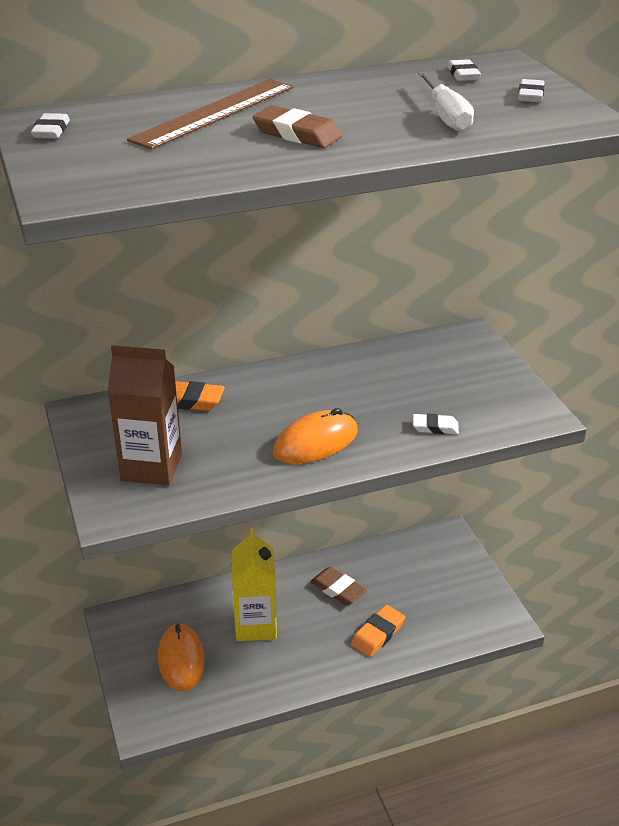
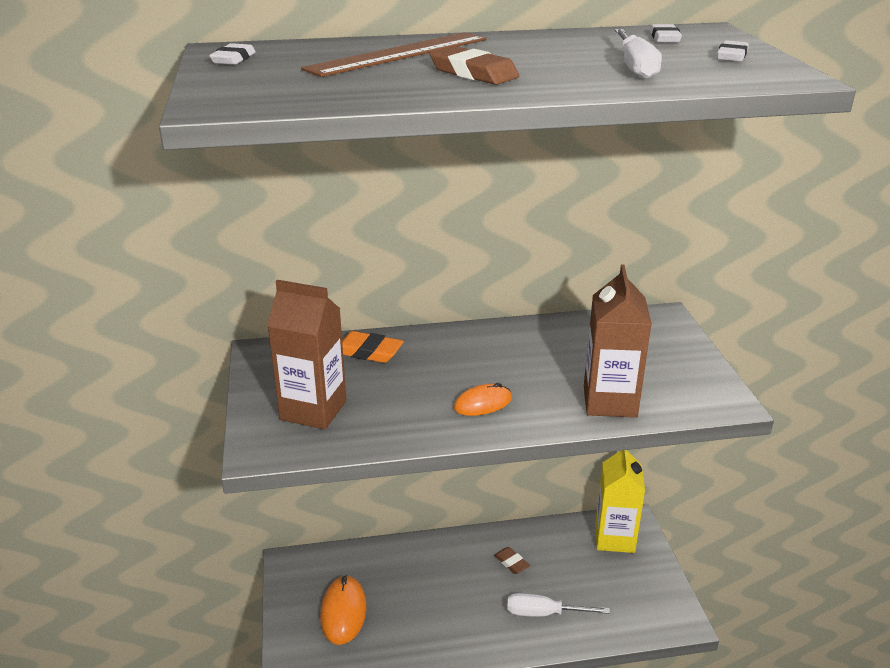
camera: 10 degrees right, 5 degrees down
(255, 625) = (423, 587): yellow carton -> yellow carton (614, 538)
(315, 442) = (482, 403): orange mouse -> orange mouse, size x0.64
(338, 589) = (511, 562): brown eraser -> brown eraser, size x0.66
(378, 634) = (543, 613): orange eraser -> white screwdriver
(435, 427) = (609, 402): white eraser -> brown carton

